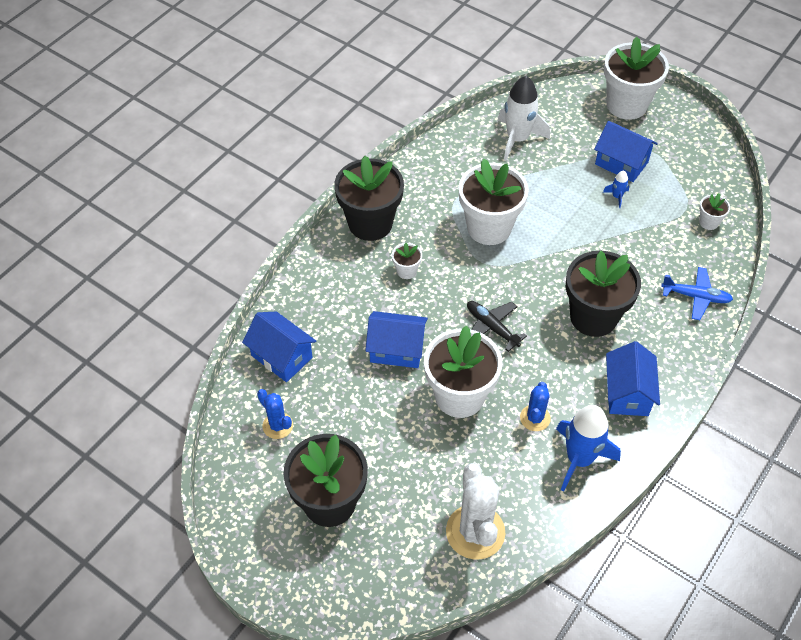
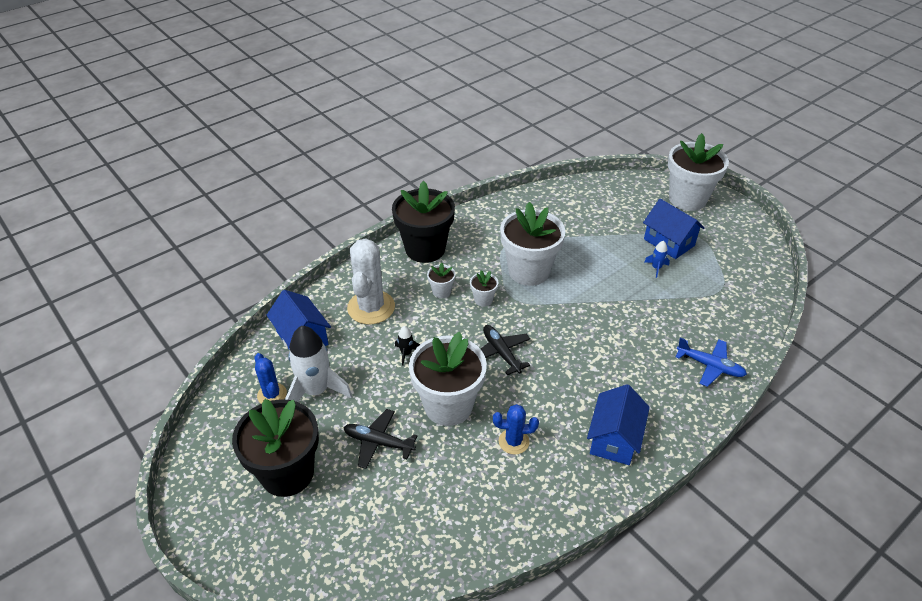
camera: 15 degrees right, 10 degrees down
(396, 349) = (406, 353): blue house -> black rocket
(405, 450) = (378, 442): none -> black plane
(475, 532) = (415, 536): white cactus -> white cactus (371, 307)
(517, 139) = (579, 208): white rocket -> white rocket (316, 391)
(535, 418) = (513, 441): blue cactus -> blue cactus turned 60 degrees clockwise
(579, 459) = (545, 490): blue rocket -> none
(593, 317) = (602, 363): black flower pot -> none
(708, 222) = (740, 305): white flower pot -> white flower pot (483, 299)

